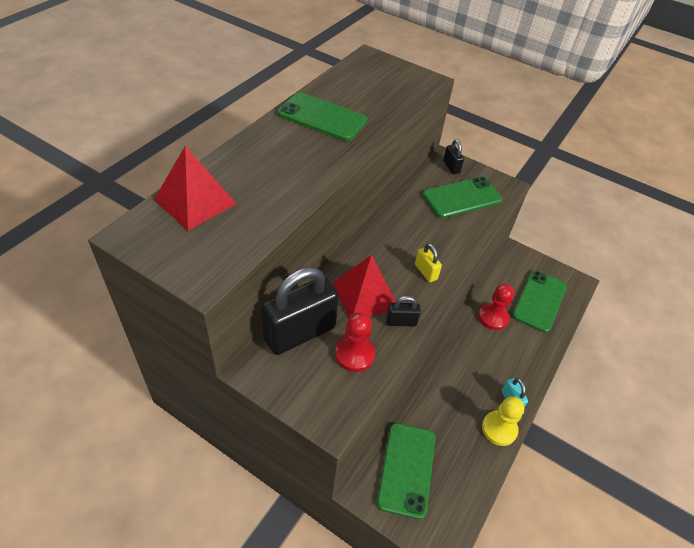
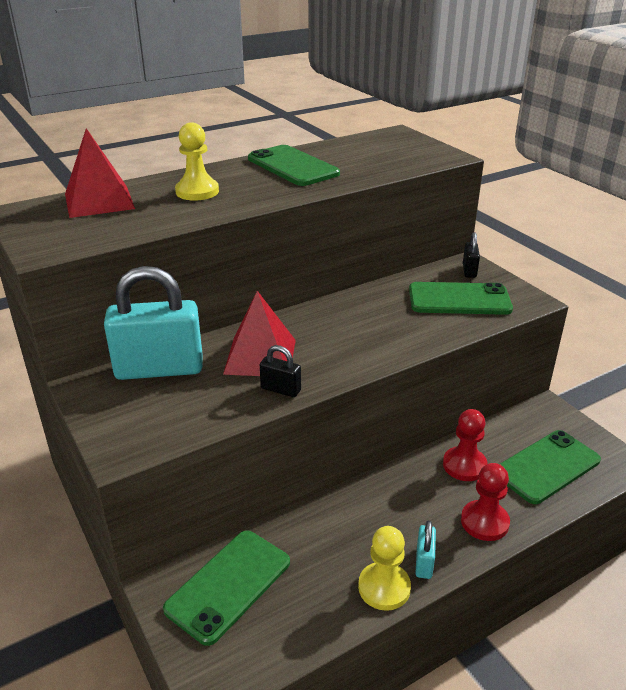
camera: 30 degrees right, 15 degrees down
(271, 168) = (197, 191): none -> yellow pawn
(300, 333) = (159, 369): black padlock -> turquoise padlock
(354, 354) = (200, 403): red pawn -> red pawn (484, 522)
(425, 272) = (351, 354): yellow padlock -> none

